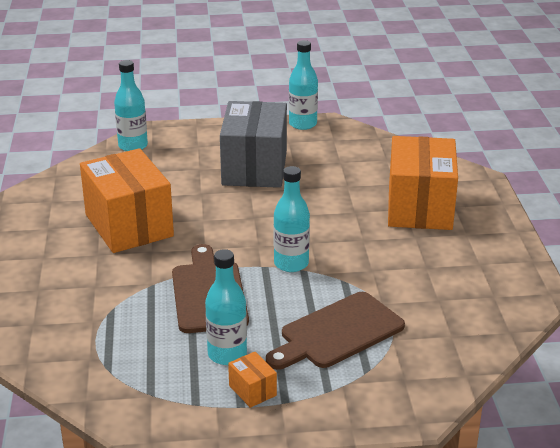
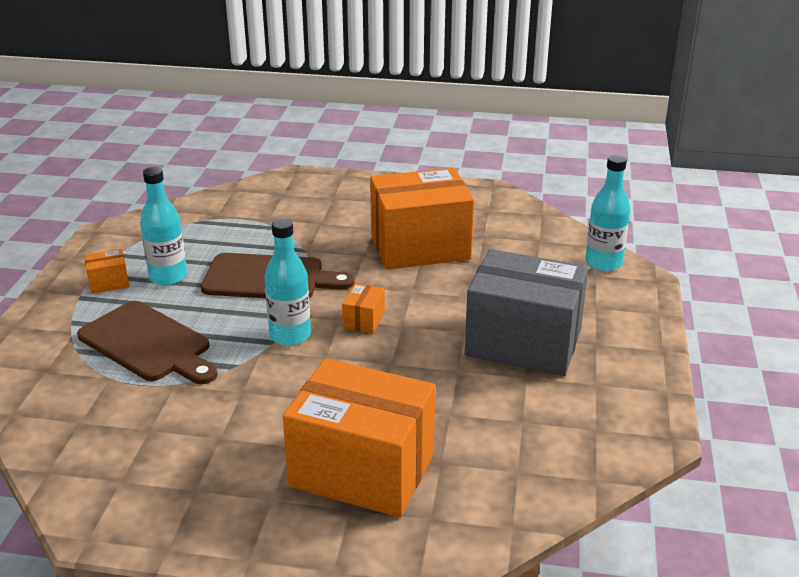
camera: 105 degrees right, 0 degrees up
(255, 234) = (364, 320): none -> orange box
(302, 124) = (653, 407): turquoise bottle -> none
(338, 333) = (148, 344): brown cutting board -> brown cutting board turned 150 degrees clockwise

